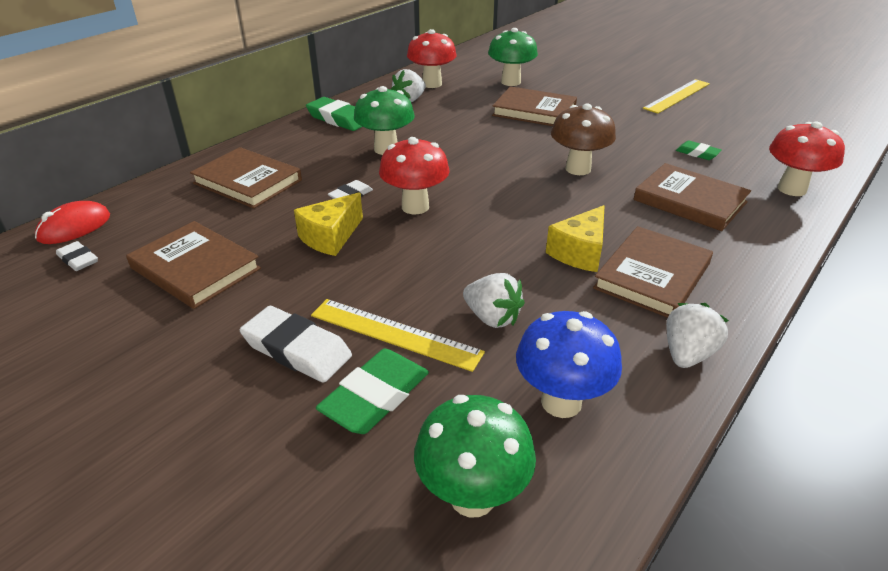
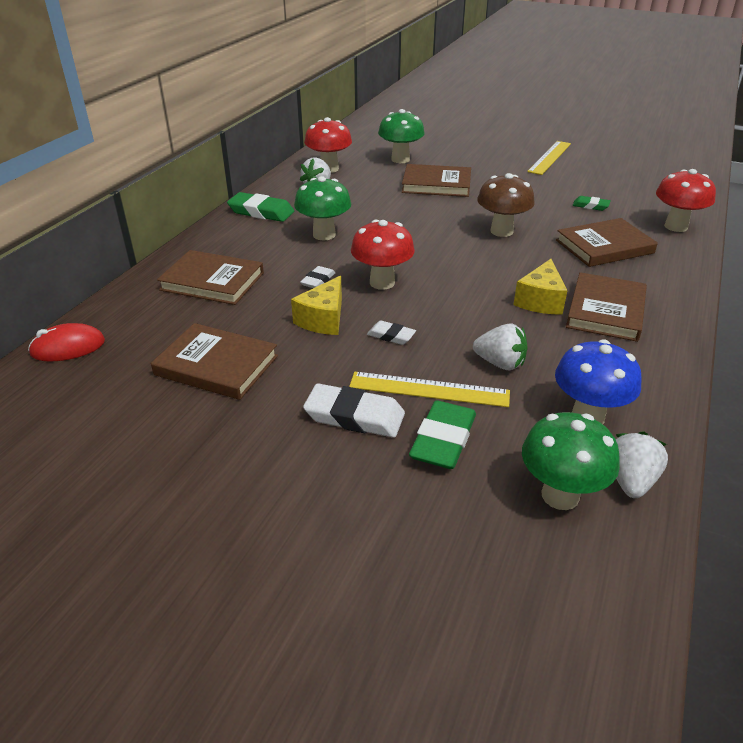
camera: 15 degrees left, 0 degrees up
(74, 227) = (68, 347): red mouse -> red mouse turned 45 degrees clockwise
(78, 259) = (95, 376): white eraser -> white eraser (391, 336)
(687, 354) = (660, 365): white strawberry -> white strawberry (630, 481)
(690, 201) = (604, 246): brown book -> brown book turned 45 degrees counterclockwise

